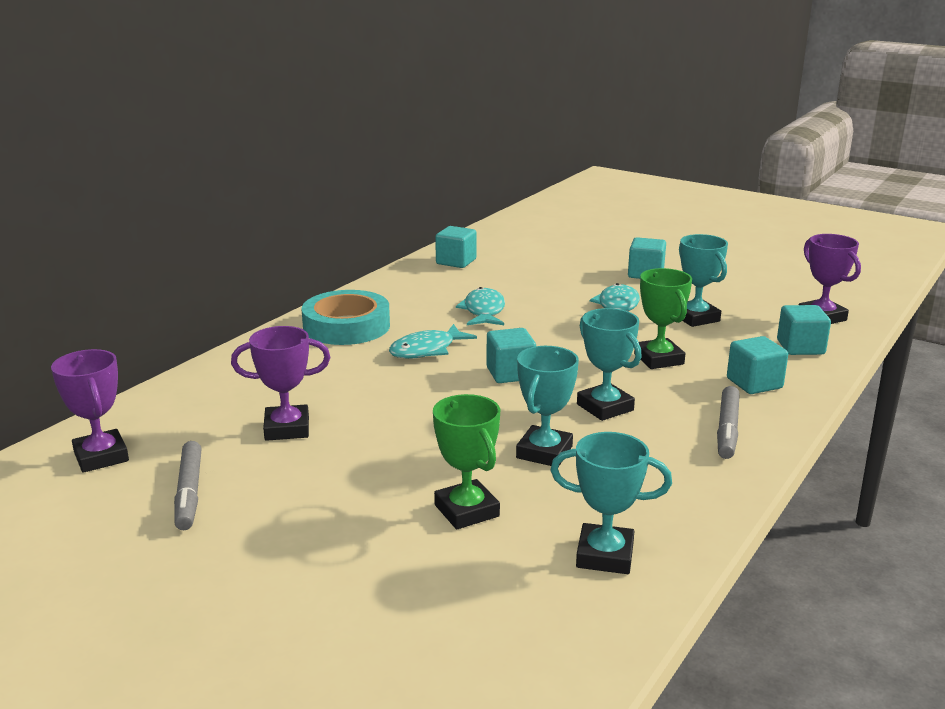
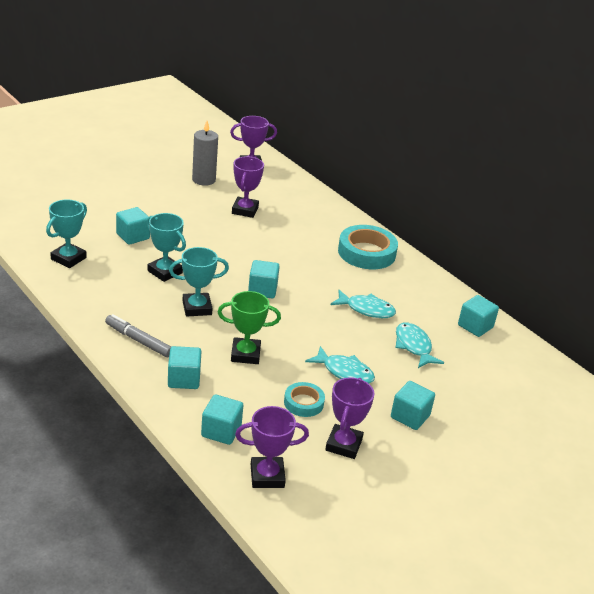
camera: 105 degrees right, 10 degrees up
(189, 492) = (204, 180): grey marker -> grey candle
(427, 350) = (314, 271): turquoise fish -> turquoise fish (414, 346)
(466, 511) = (133, 236): green trophy -> turquoise cube
(696, 318) = (303, 403): turquoise trophy -> turquoise tape
(728, 294) = (343, 445): none -> purple trophy

